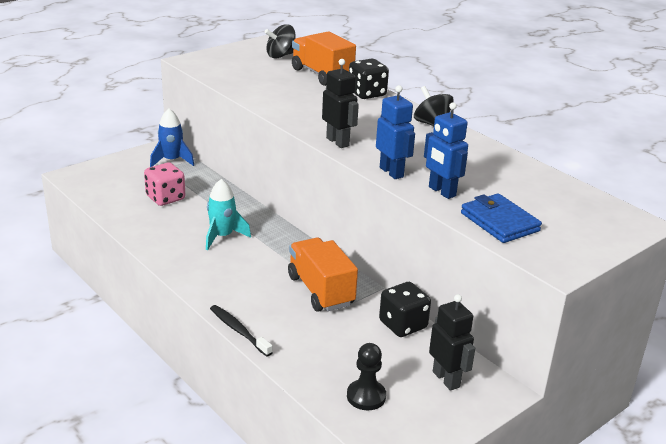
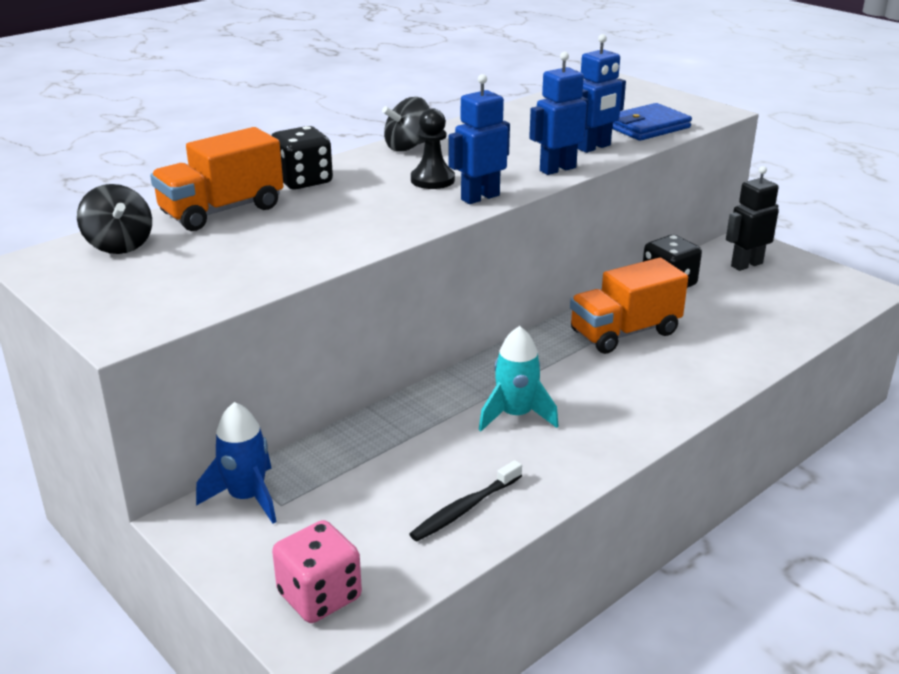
camera: 90 degrees left, 0 degrees up
(165, 198) = (399, 487): pink dice -> pink dice (319, 596)
(238, 331) = (737, 385): black toothbrush -> black toothbrush (465, 509)
(338, 142) = (480, 197): black robot -> blue robot
(366, 396) = (801, 304): black pawn -> black pawn (432, 180)

